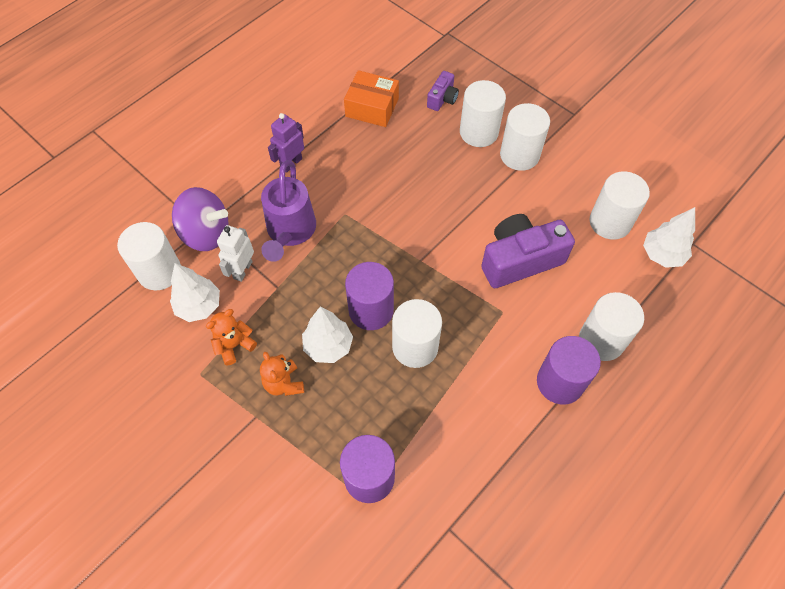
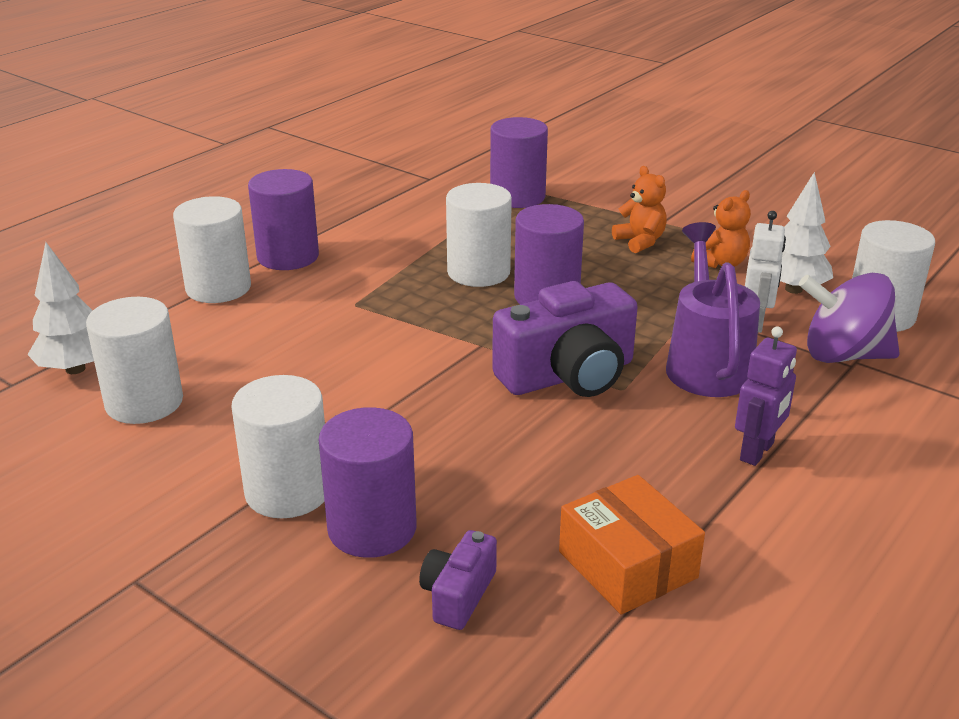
camera: 175 degrees right, 30 degrees down
(328, 346) = (595, 268): white tree -> none
(372, 107) = (627, 565): orange box -> orange box turned 45 degrees clockwise
(478, 132) = (372, 528): white cylinder -> purple cylinder
(520, 260) = (318, 352): purple camera -> purple camera (568, 375)

